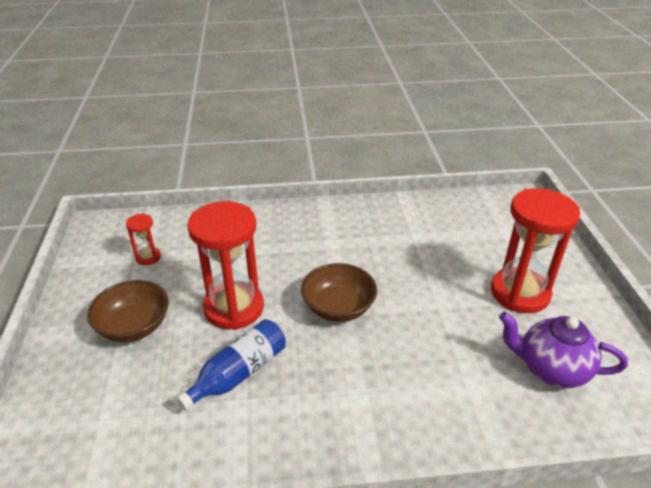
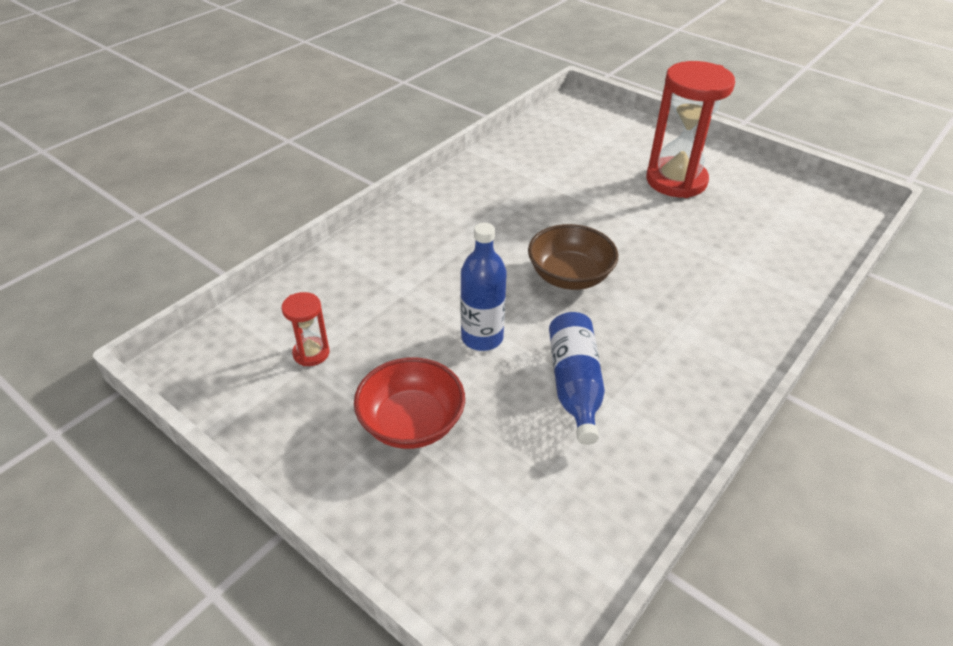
camera: 45 degrees left, 5 degrees up
(134, 326) = (411, 423): brown bowl -> red bowl
(234, 308) = (482, 338): red hourglass -> blue bottle
(551, 369) = (766, 223): purple teapot -> none

